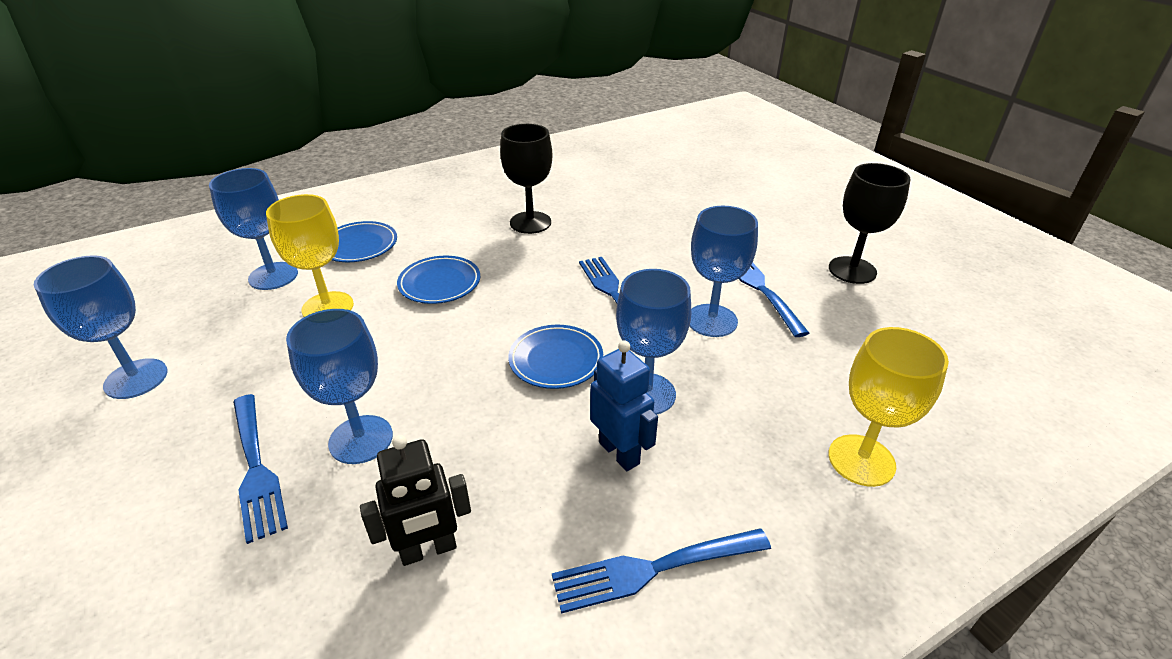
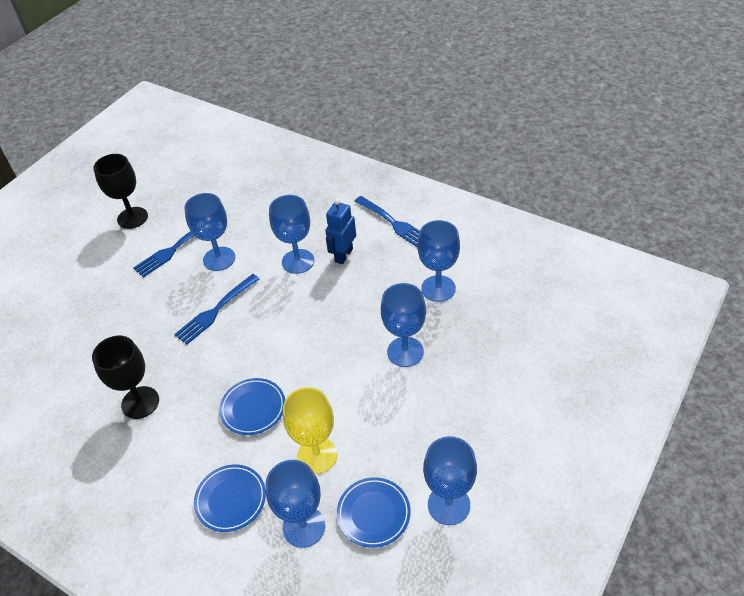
camera: 115 degrees left, 10 degrees up
(255, 468) = (452, 380): blue fork -> none
(428, 550) = (438, 288): black robot -> blue goblet
(556, 360) = (294, 307): blue plate -> blue plate (373, 513)
(861, 460) = (295, 185): yellow goblet -> none

